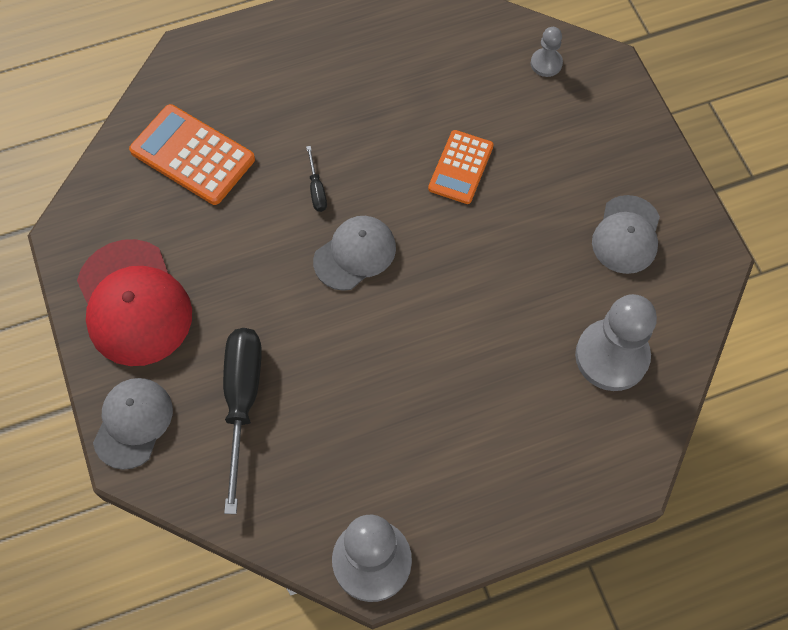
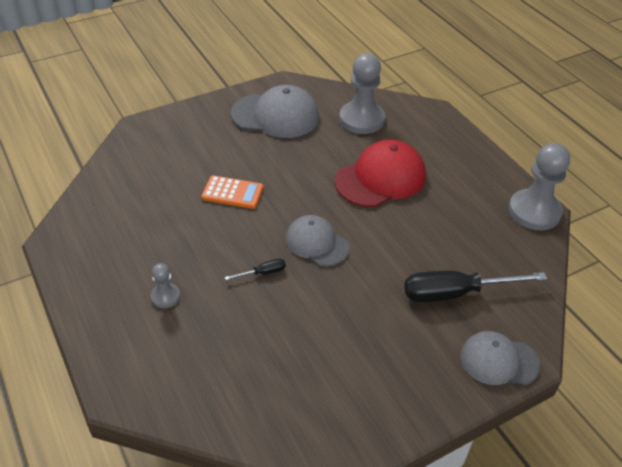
camera: 100 degrees left, 20 degrees down
(134, 303) = (395, 382): red cap -> red cap (380, 178)
(192, 155) = (238, 366): orange calculator -> none
(546, 63) = (137, 155): grey pawn -> grey pawn (165, 296)
(626, 235) = (275, 115): grey cap -> grey cap, size x1.55

